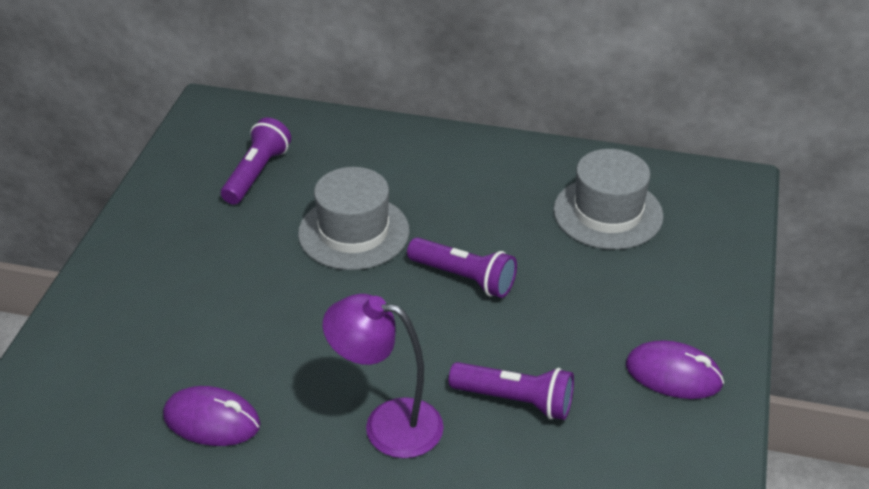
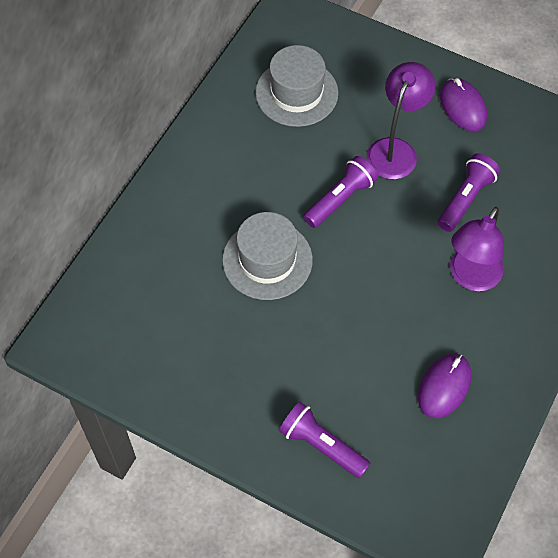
camera: 75 degrees left, 20 degrees up
(257, 174) = (168, 318): purple flashlight -> purple flashlight (322, 445)
(564, 316) = (395, 150): none -> purple lamp
(673, 374) = (462, 107): purple mouse -> purple mouse turned 60 degrees counterclockwise

